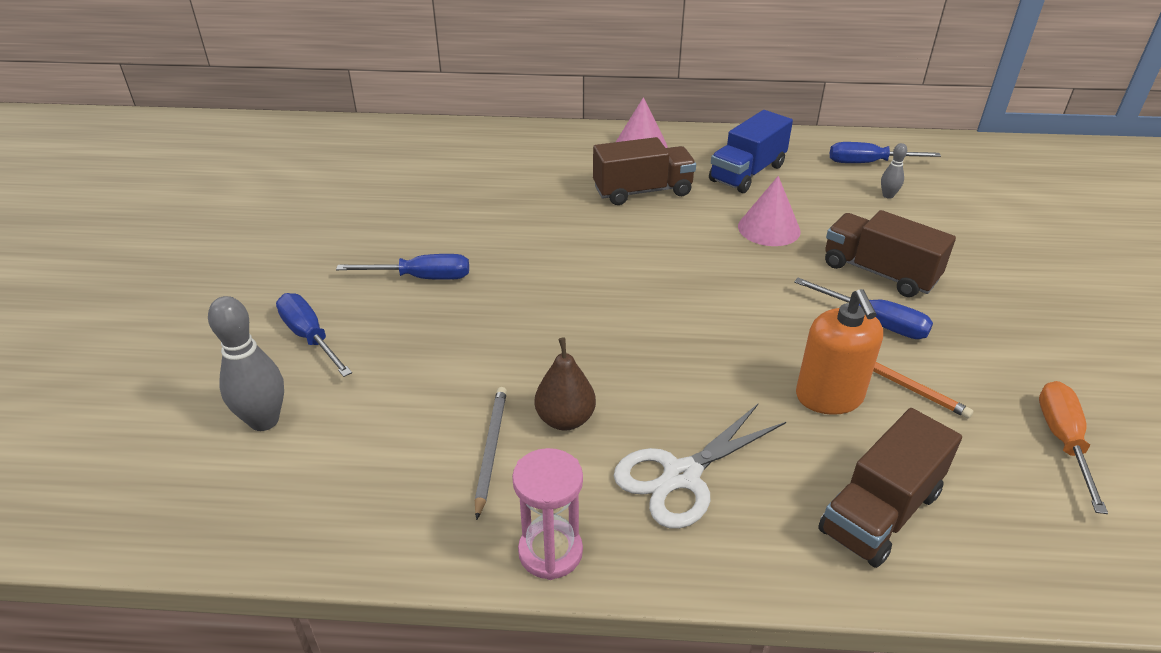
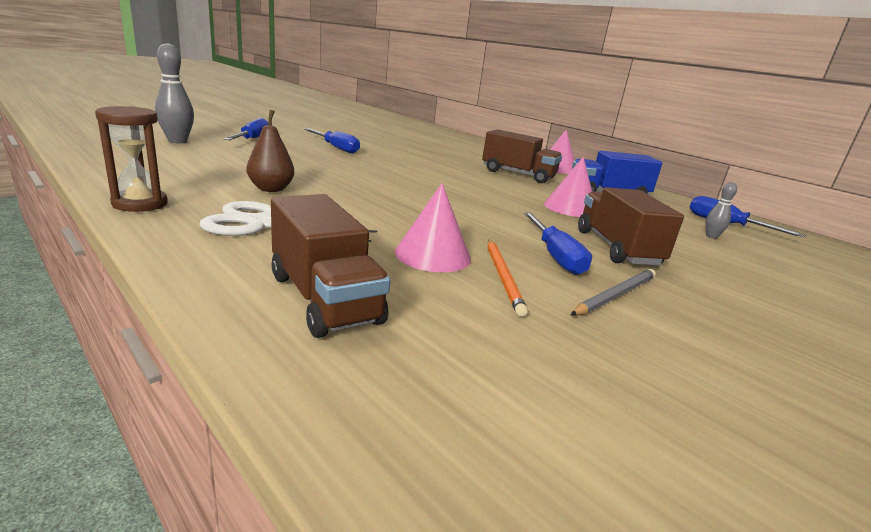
camera: 40 degrees right, 15 degrees down
(491, 450) = (217, 179): grey pencil -> grey pencil (616, 295)
(550, 552) = (140, 204): pink hourglass -> brown hourglass
(829, 397) = (433, 255): orange soap dispenser -> pink cone
(880, 512) = (324, 298): brown truck -> brown truck turned 120 degrees counterclockwise
(1062, 441) = (589, 378): orange screwdriver -> none

